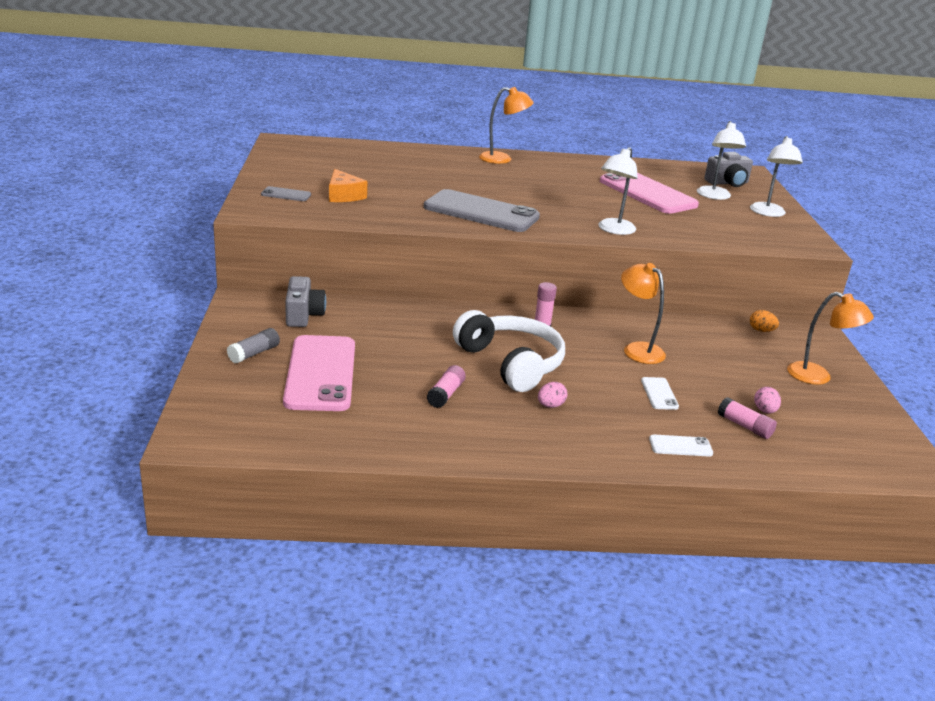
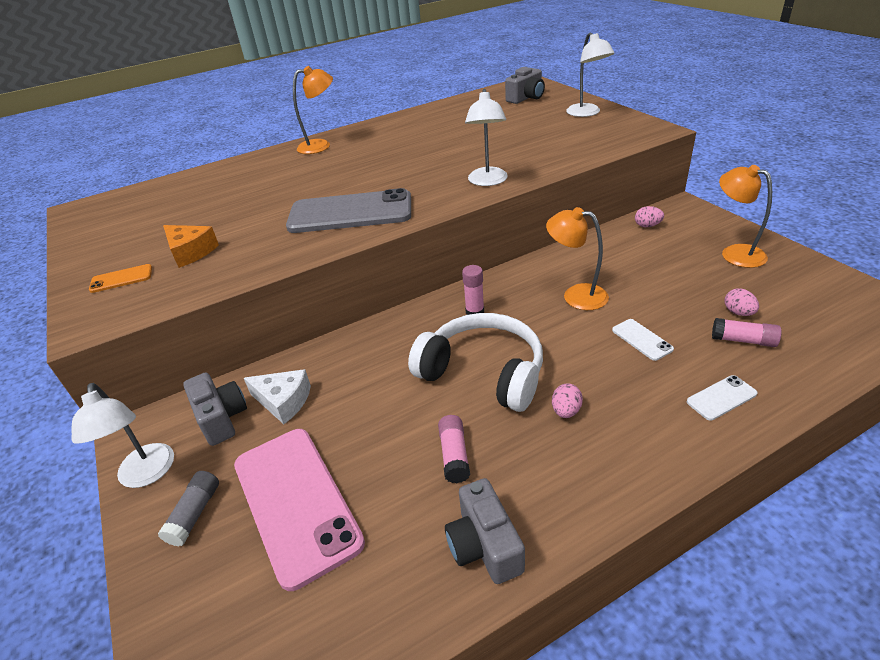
camera: 20 degrees left, 10 degrees up
(286, 194) = (121, 279): grey phone -> orange phone
(352, 322) = (283, 401): none -> white cheese
(423, 440) = (484, 545): none -> grey camera
(647, 193) = (476, 132): pink phone -> none
(714, 196) = (530, 114): white lamp -> white lamp (146, 475)
(761, 330) = (647, 226): orange egg -> pink egg
(818, 377) = (735, 253): orange lamp -> orange lamp turned 135 degrees counterclockwise

